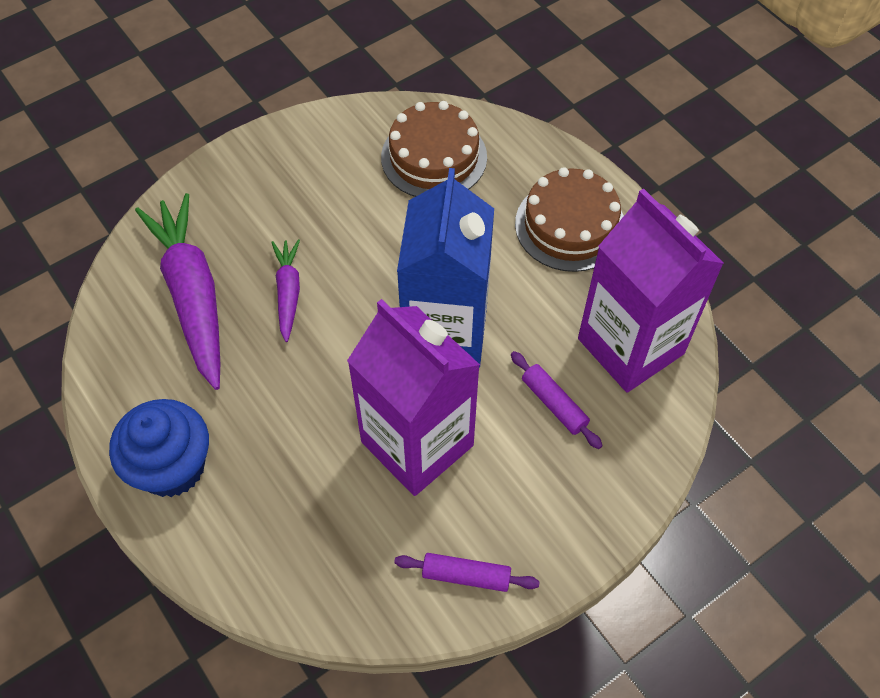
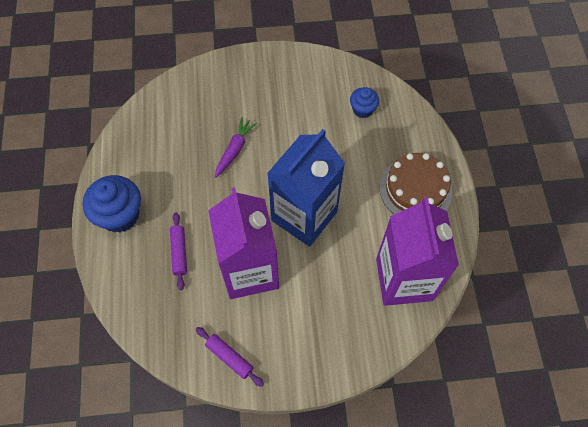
camera: 30 degrees right, 5 degrees up
(192, 296) = (185, 127): purple carrot -> none
(434, 157) = (362, 110): brown cake -> blue cupcake
(554, 404) = (338, 289): purple rolling pin -> purple rolling pin (179, 253)

